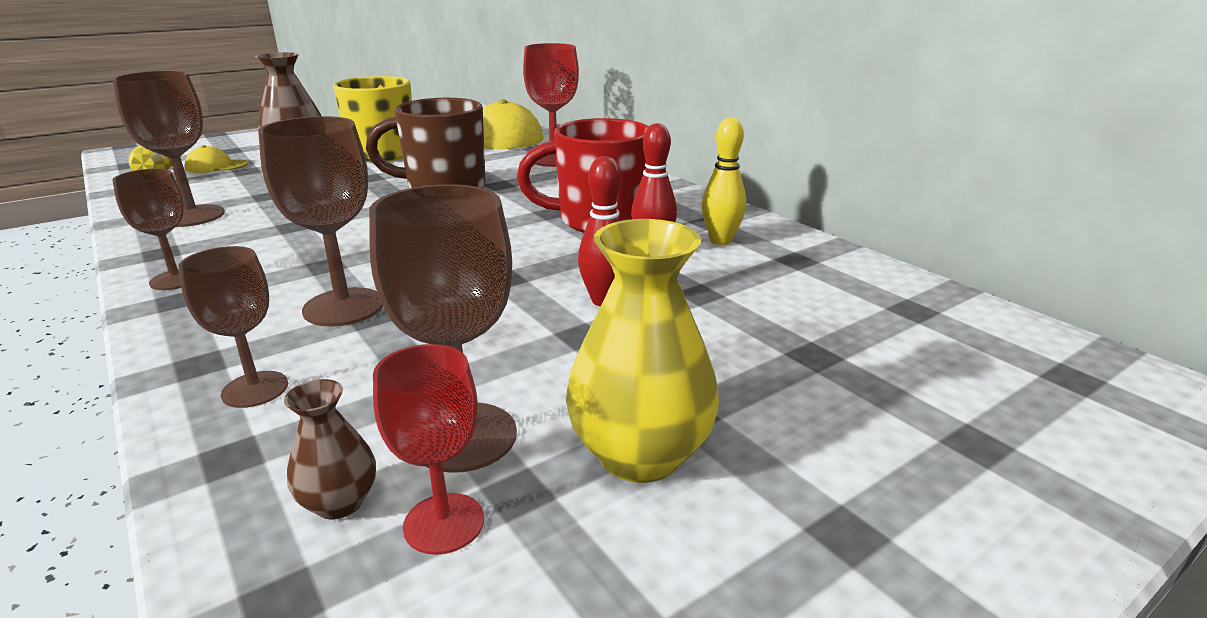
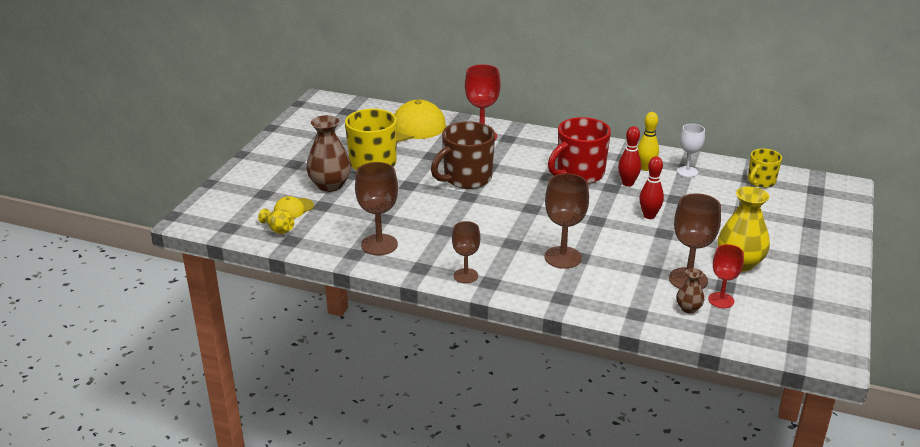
camera: 35 degrees left, 5 degrees up
(255, 389) = (600, 296): brown goblet -> none
(790, 264) = (687, 172): none -> white goblet
(934, 320) = (760, 181): none -> yellow mug

